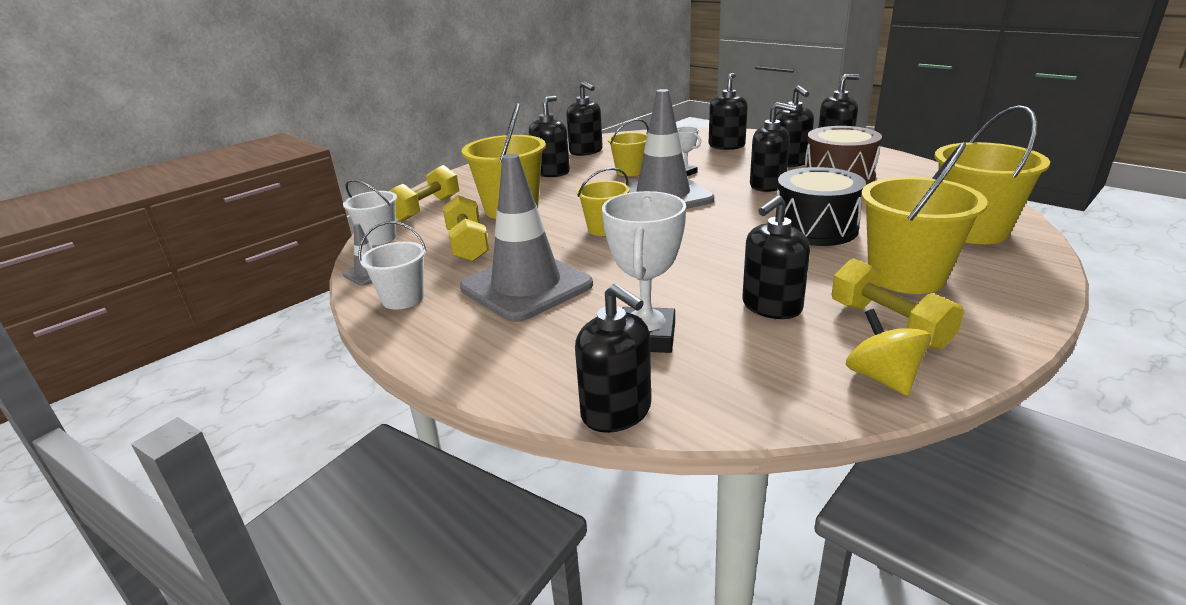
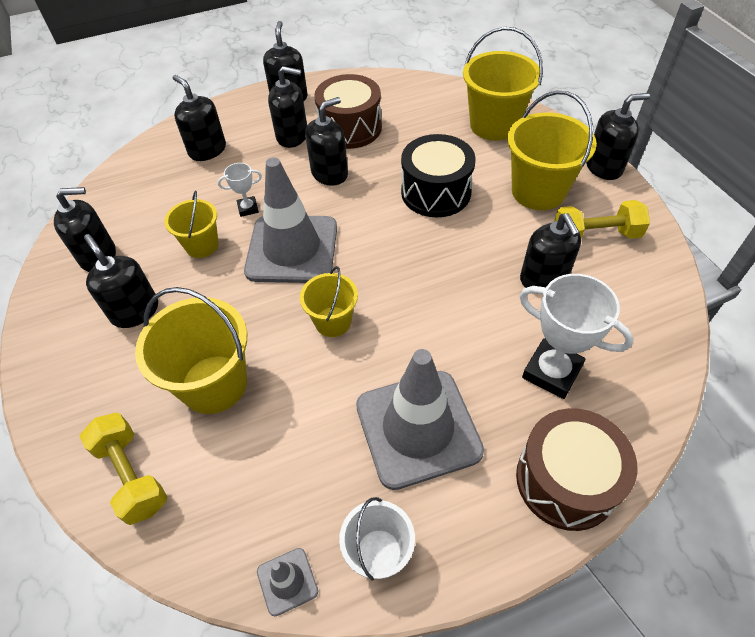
camera: 65 degrees left, 25 degrees up
(379, 238) = (185, 552): white bucket -> none
(468, 245) = (284, 455): yellow dumbbell -> none
(518, 371) = (566, 480): none -> brown drum
(616, 412) = (645, 431): black soap dispenser -> black soap dispenser (604, 167)
(882, 378) = (653, 273): yellow spinning top -> none

